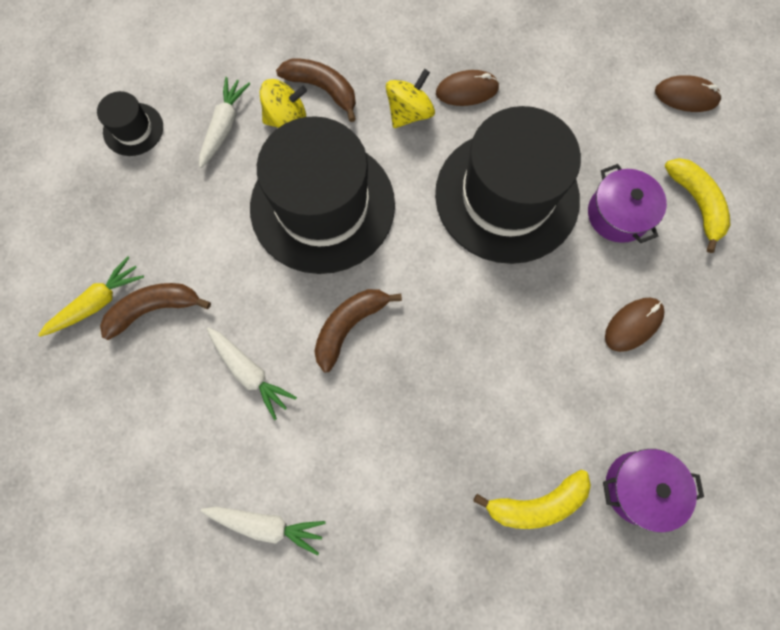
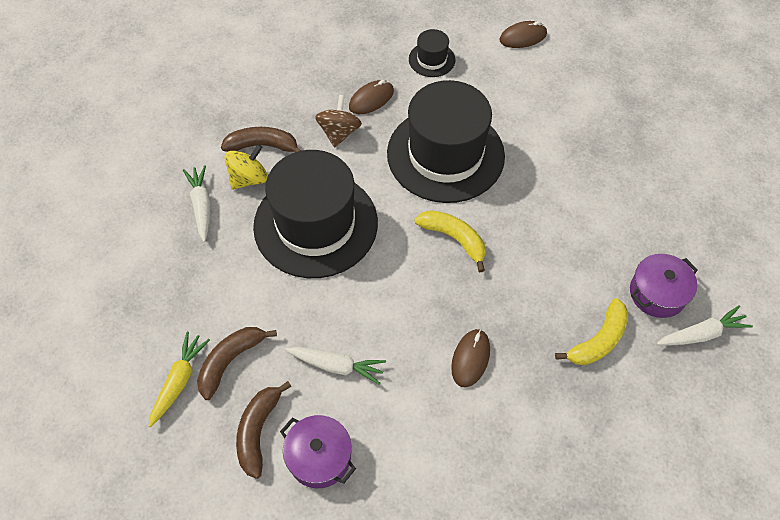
camera: 30 degrees left, 15 degrees down
(133, 129) = (127, 242): black hat -> black hat (431, 59)
(266, 524) = (420, 463): white carrot -> white carrot (701, 334)
(349, 326) = (390, 295): brown banana -> brown banana (258, 431)
(409, 113) = (339, 132): yellow spinning top -> brown spinning top
(618, 214) = (528, 130): purple pot -> purple pot (319, 457)
(633, 325) = (584, 194): brown mouse -> brown mouse (470, 359)
(696, 203) = (573, 99): yellow banana -> yellow banana (454, 239)

